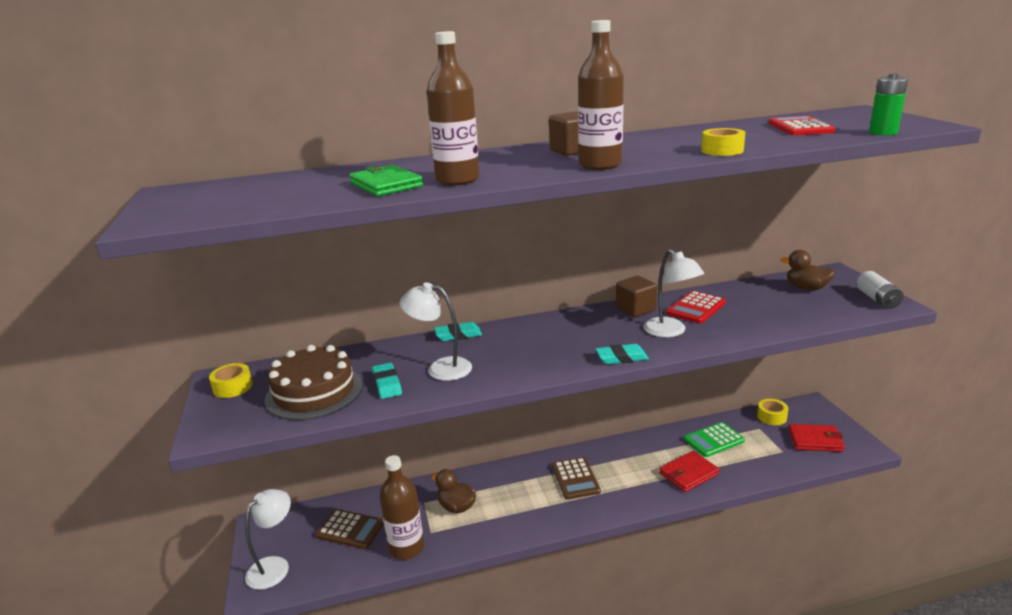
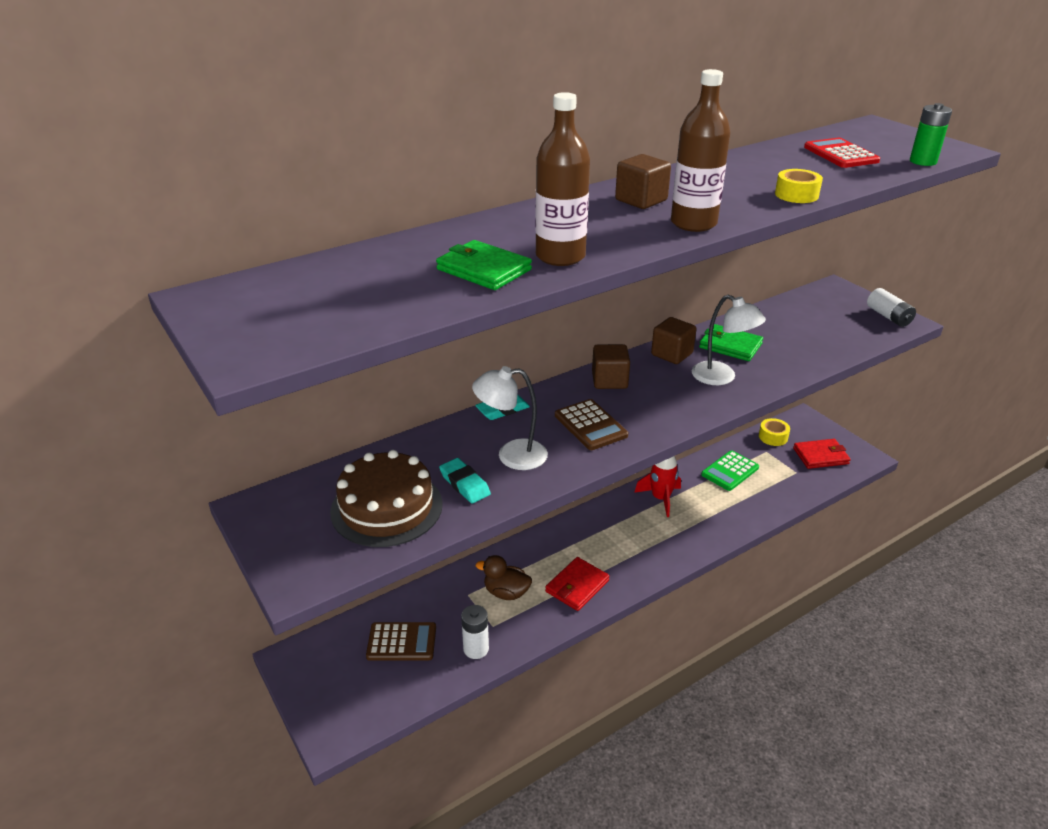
camera: 20 degrees left, 10 degrees up
(233, 387) = (279, 517): yellow tape -> none
(274, 566) = (337, 702): white lamp -> none
(406, 548) = (476, 649): brown bottle -> white battery
(564, 323) = (609, 380): none -> brown cube
(575, 478) = (614, 537): brown calculator -> brown calculator (590, 425)
(621, 357) = (692, 415): turquoise eraser -> none
(634, 453) = (660, 498): none -> red rocket
(688, 474) = (721, 512): red wallet -> red wallet (577, 586)
(696, 308) = (730, 345): red calculator -> green wallet
(806, 288) = (820, 310): brown duck -> none

